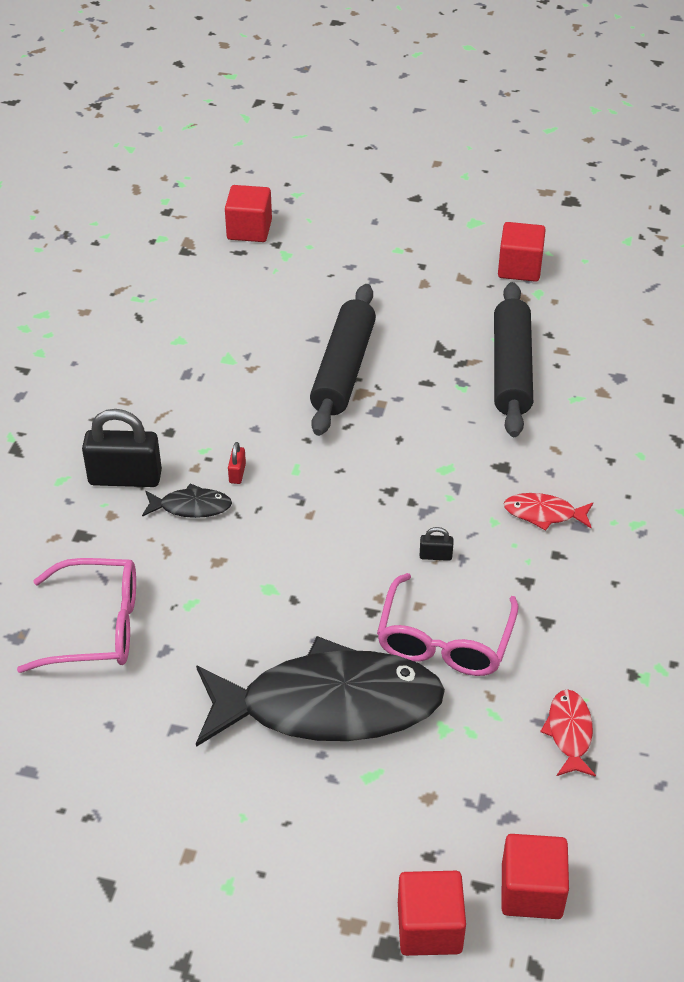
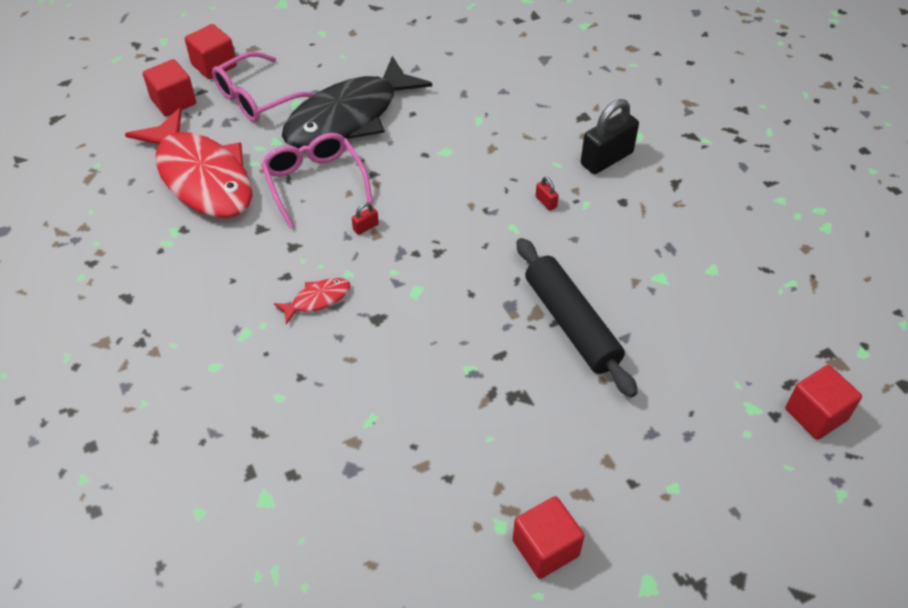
camera: 140 degrees right, 5 degrees up
(96, 627) = (512, 83): pink glasses -> pink glasses (256, 98)
(191, 507) = (546, 166): black fish -> none
(435, 556) = (365, 227): black padlock -> red padlock
(511, 369) = (446, 413): black rolling pin -> none
(569, 732) = (202, 177): red fish -> red fish, size x2.48

